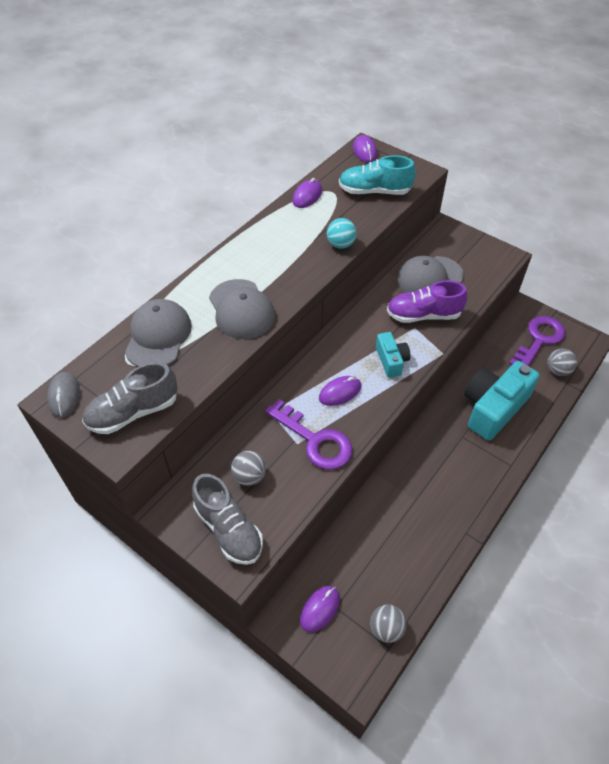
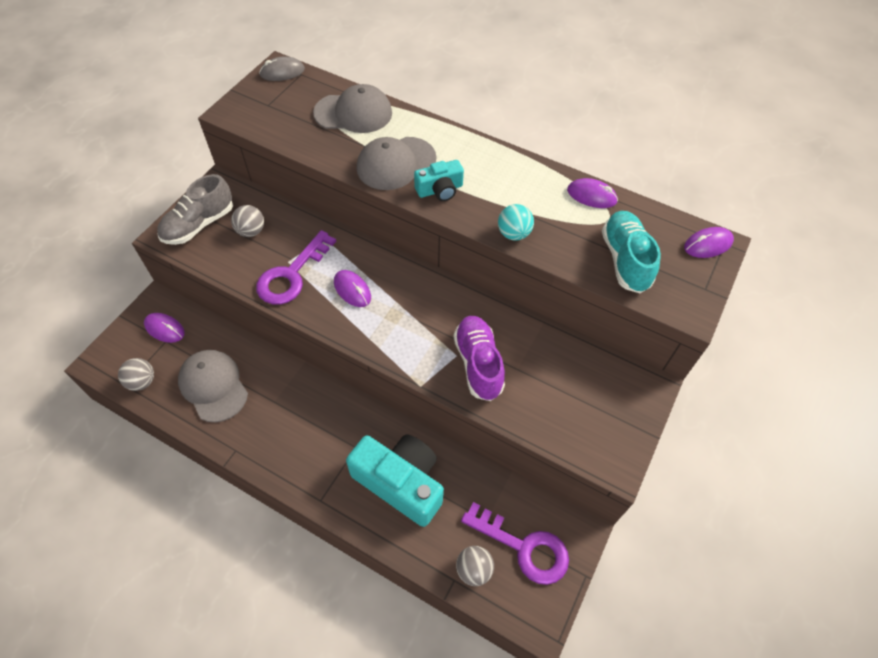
camera: 80 degrees right, 5 degrees up
(133, 412) = (266, 114): grey shoe -> none
(391, 360) = (401, 333): turquoise camera -> turquoise camera (440, 190)
(429, 277) = (546, 369): grey cap -> grey cap (213, 386)

